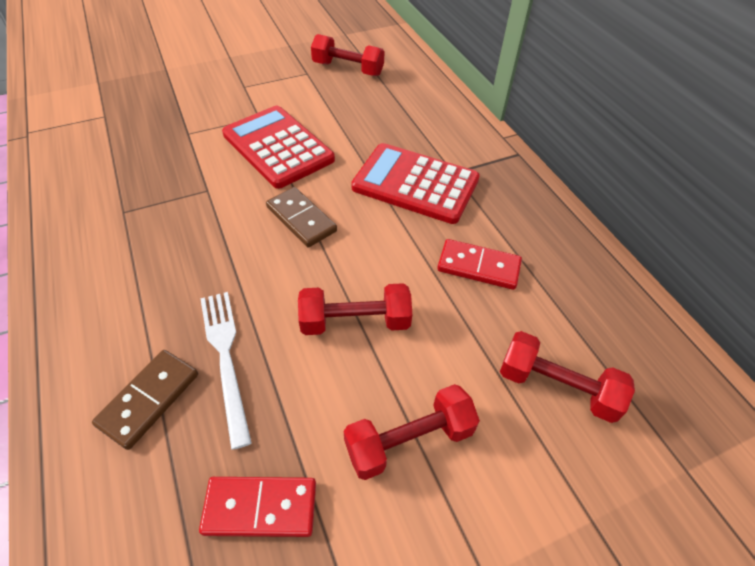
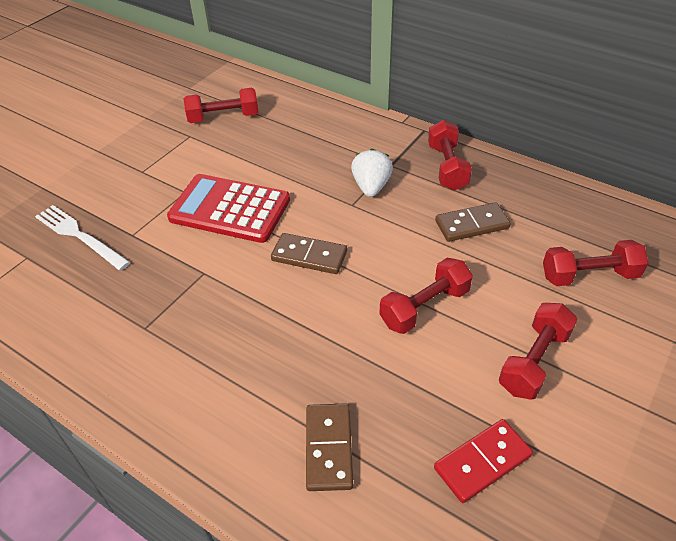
camera: 30 degrees left, 5 degrees down
(225, 358) = (356, 385): white fork -> white fork (79, 236)
(415, 184) = (371, 187): red calculator -> white strawberry
(478, 266) = (471, 224): red domino -> brown domino
(507, 199) = (447, 167): none -> red dumbbell

